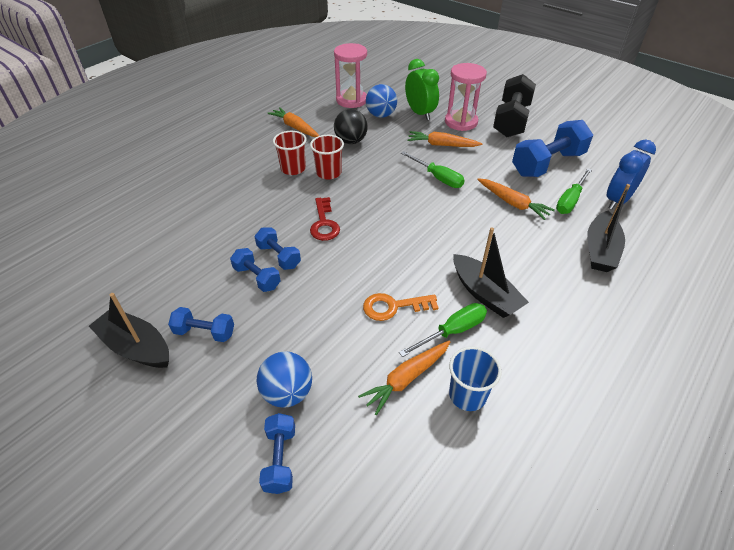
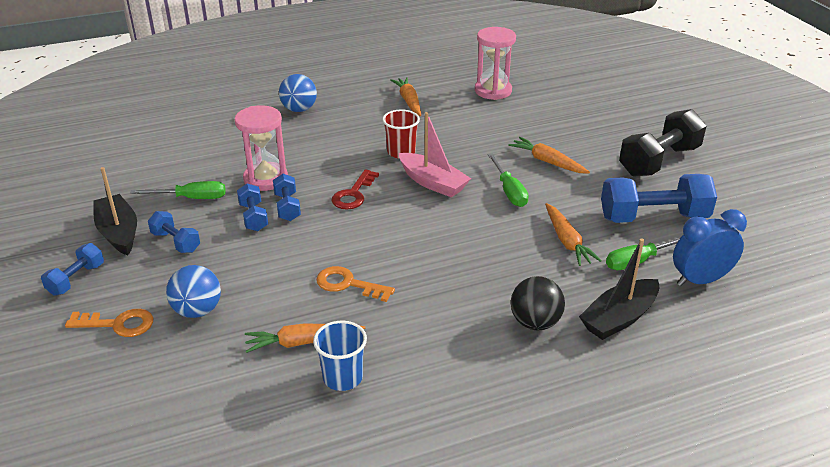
camera: 30 degrees right, 10 degrees down
(221, 445) = (118, 324): none -> orange key
(280, 459) = (150, 352): blue dumbbell -> blue dumbbell (76, 279)
(293, 168) = (371, 138): red cup -> none
(351, 141) = (452, 130): black ball -> black ball (535, 323)
(377, 191) = (432, 183): none -> pink boat
(381, 115) = (510, 114): blue ball -> blue ball (299, 109)
(420, 113) = (556, 124): green clock -> none
(452, 331) = (382, 325): green screwdriver -> green screwdriver (191, 198)
(461, 122) = (595, 146): pink hourglass -> pink hourglass (265, 179)
(485, 294) = (446, 308): black boat -> none

